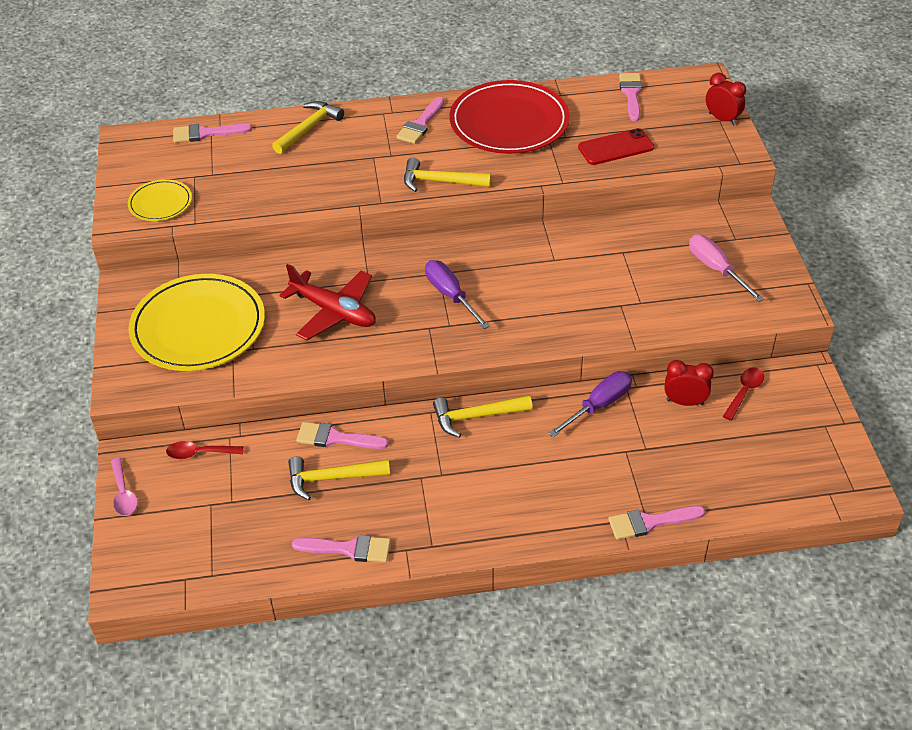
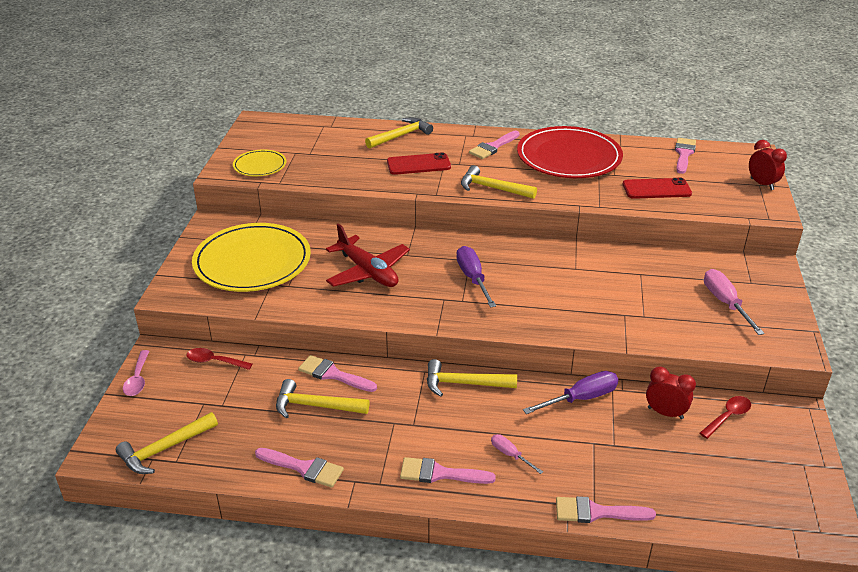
camera: 15 degrees right, 10 degrees down
(193, 565) = (164, 449): none -> yellow hammer
(206, 133) = (319, 127): pink brush -> pink brush (440, 473)
(345, 165) = (418, 164): none -> red phone
(549, 483) = (510, 455): none -> pink screwdriver

